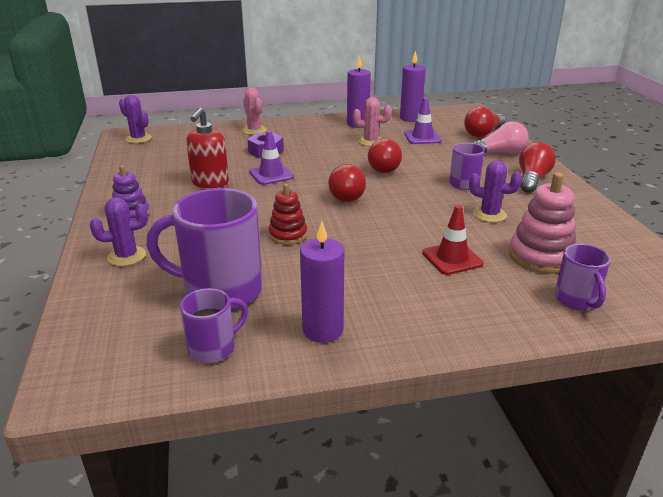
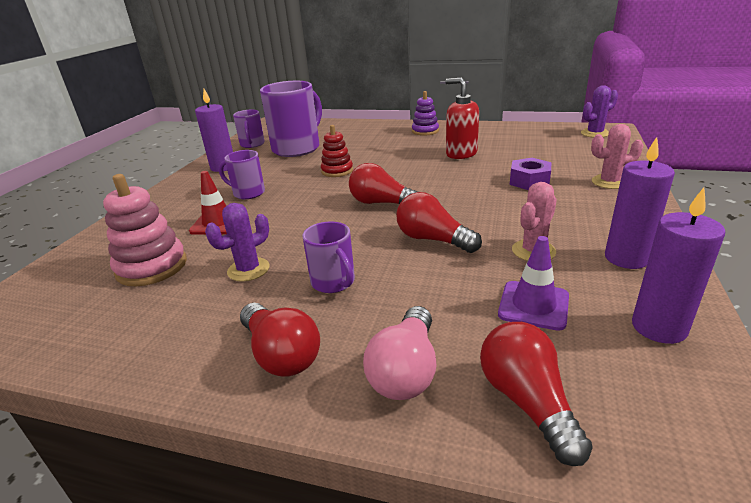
camera: 120 degrees right, 0 degrees up
(126, 256) = (367, 130): purple cactus -> none
(271, 174) = (460, 177): purple traffic cone -> none
(576, 300) = (91, 257): purple mug -> purple mug (248, 193)

